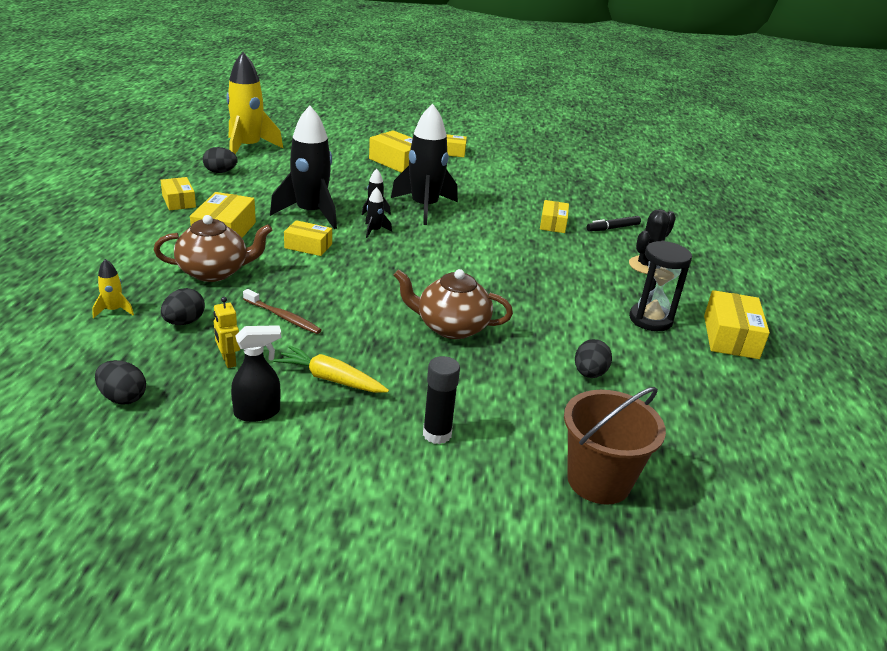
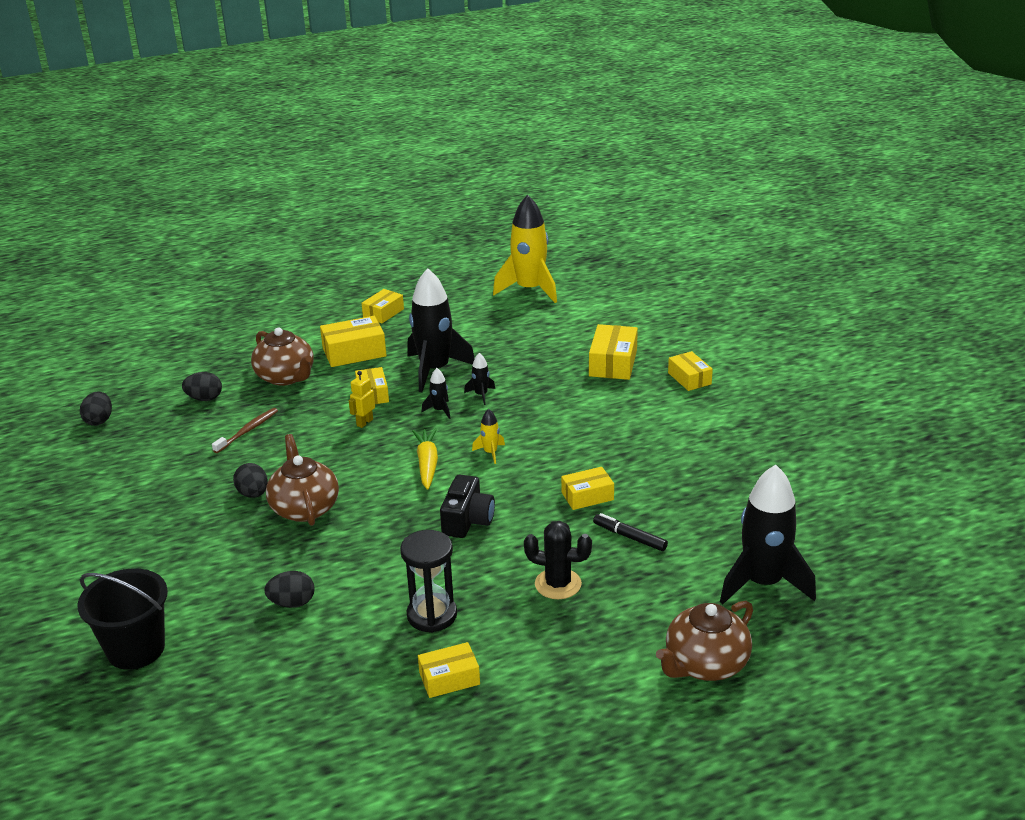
camera: 65 degrees right, 0 degrees up
(114, 310) = (196, 369): yellow rocket -> yellow rocket (490, 453)
(220, 172) = (461, 302): black egg -> black egg (253, 494)
(228, 361) = (170, 436): yellow robot -> yellow robot (364, 422)
(258, 413) = (118, 473): black spray bottle -> none
(283, 317) = (247, 431): brown toothbrush -> brown toothbrush turned 150 degrees counterclockwise
(330, 379) = (180, 483): yellow carrot -> yellow carrot (427, 464)
(424, 207) = (524, 415): black rocket -> black rocket (763, 583)
(437, 434) = (144, 554): black glue stick -> none
(541, 269) = (467, 520): none -> black camera
(599, 481) = (136, 649): brown bucket -> black bucket
(730, 337) = (449, 678): yellow box -> yellow box, size x0.66
(759, 253) = (705, 664): none -> brown teapot

